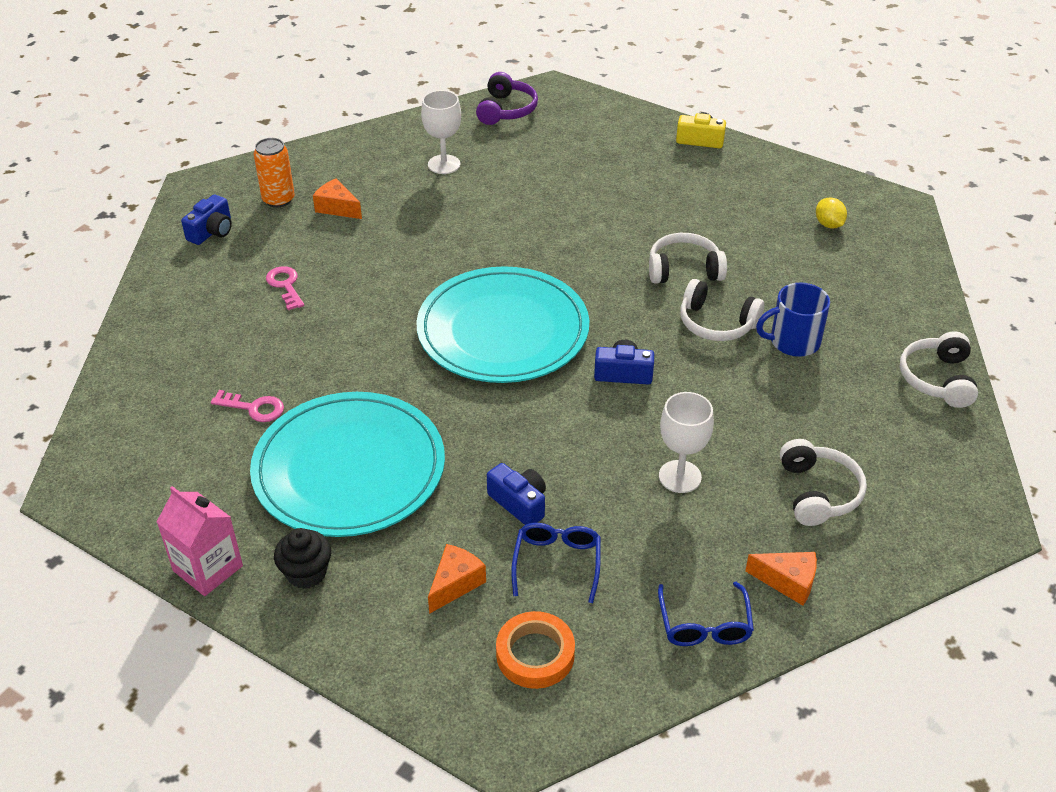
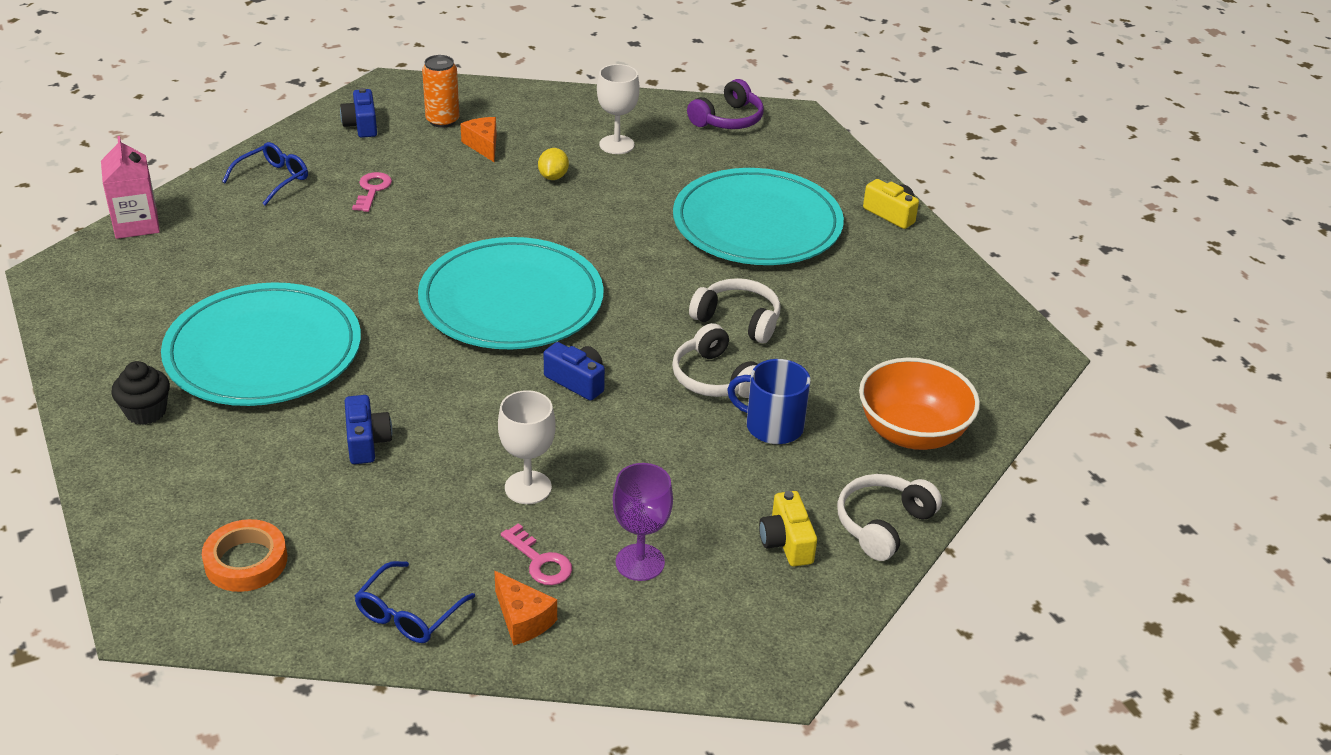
camera: 30 degrees right, 5 degrees down
(208, 568) = (82, 373): pink carton -> pink carton (136, 224)
(212, 231) = (361, 125): blue camera -> blue camera turned 105 degrees clockwise
(254, 408) = (244, 272): pink key -> pink key (540, 561)
(455, 584) = (246, 477): orange cheese -> none
(557, 563) = (343, 502): blue glasses -> blue glasses (273, 179)
(617, 187) = (757, 224): none -> turquoise plate
(817, 492) = (640, 562): white headphones -> purple goblet
(828, 224) = (936, 340): yellow lemon -> yellow lemon (553, 177)
(885, 302) = (912, 433): none -> orange bowl
(893, 425) = (786, 542): none -> yellow camera

